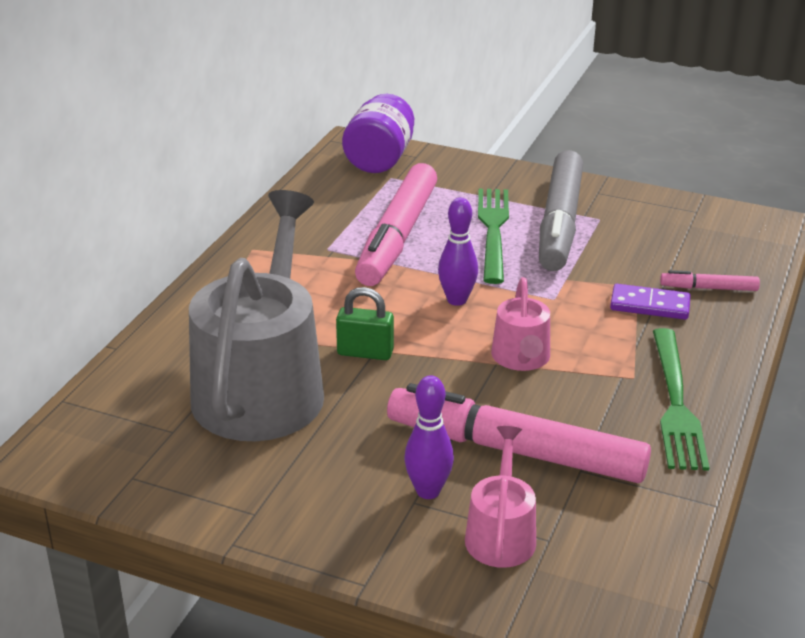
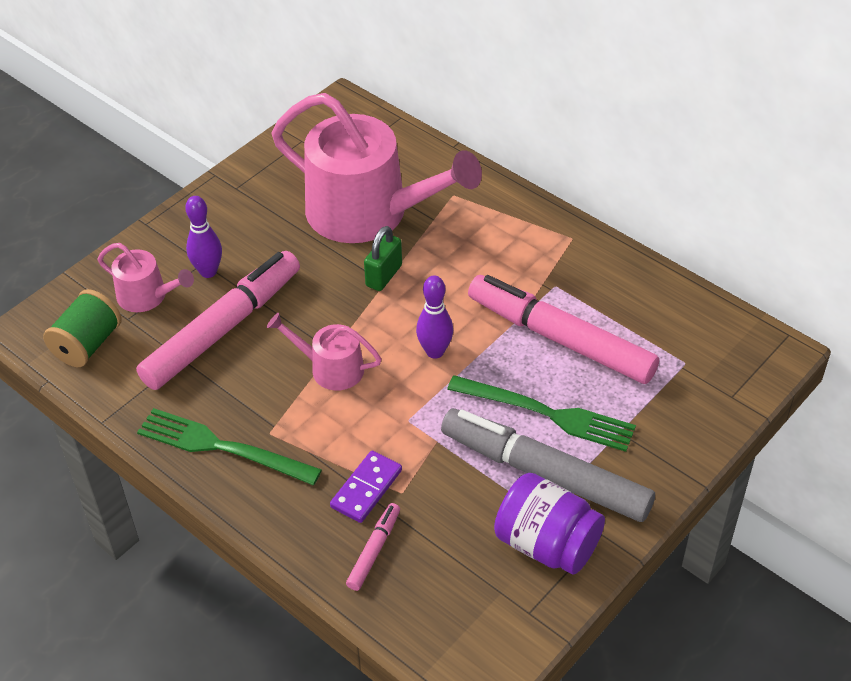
camera: 110 degrees right, 15 degrees up
(262, 386) = (368, 212): grey watering can -> pink watering can
(379, 159) = (730, 364): purple jar -> purple jar (546, 544)
(615, 562) = (87, 344): none -> green spool

